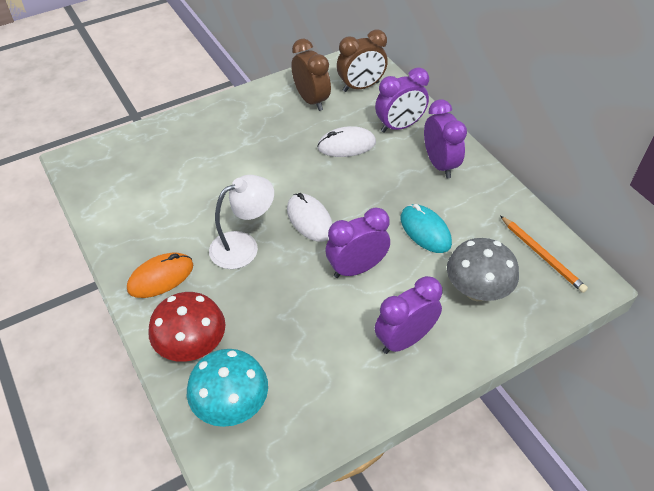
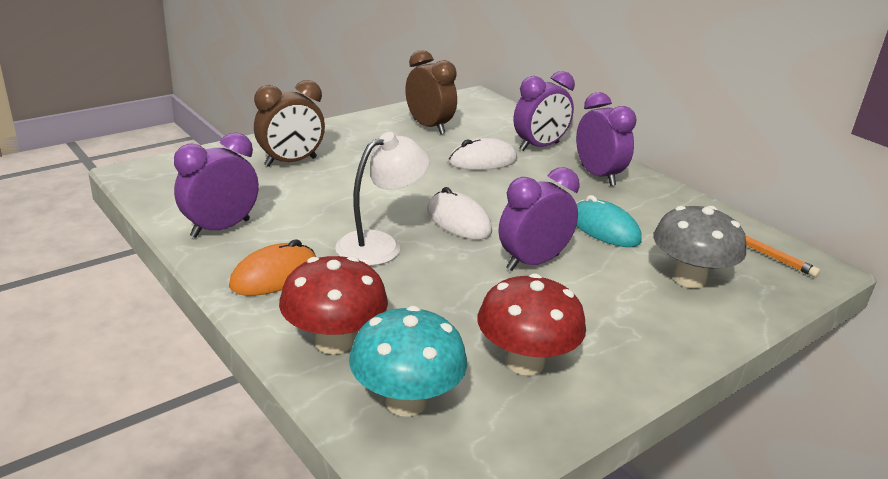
camera: 10 degrees left, 20 degrees down
(323, 373) = (525, 362): none -> red mushroom
(361, 87) = (483, 117): brown clock -> brown clock (291, 162)
(404, 339) = (619, 326): purple clock -> purple clock (220, 228)

